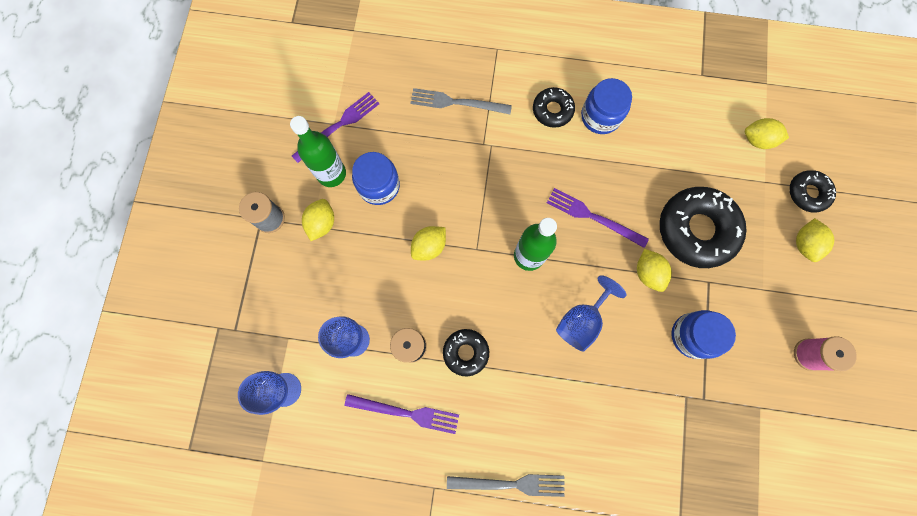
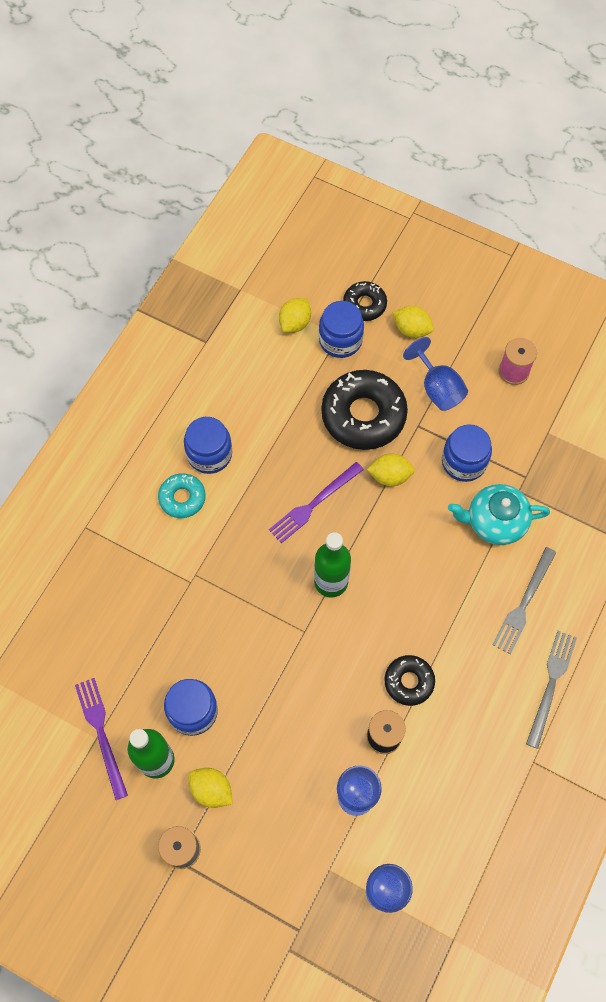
camera: 70 degrees left, 10 degrees down
(406, 413) = (451, 764): purple fork -> none
(429, 246) = (283, 680): yellow lemon -> none
(456, 103) = (130, 593): grey fork -> grey fork (524, 603)
(552, 110) = (182, 498): black donut -> turquoise donut
(581, 321) = (415, 556): blue goblet -> blue goblet (437, 388)
(645, 383) = (494, 522): none -> turquoise teapot
(760, 184) = (340, 340): none -> blue jar

